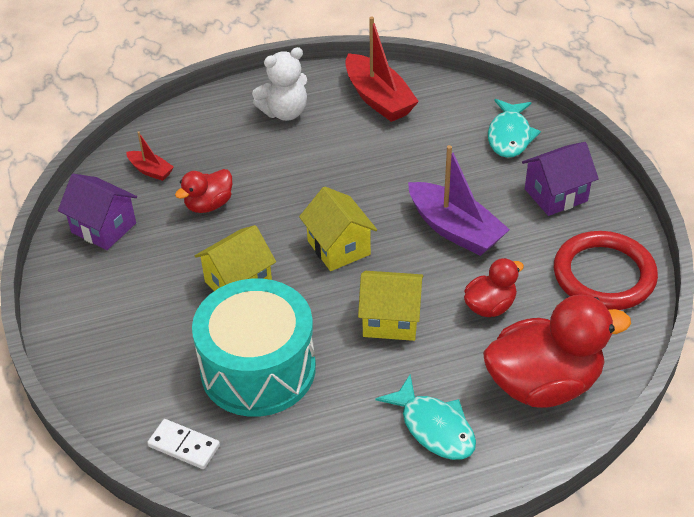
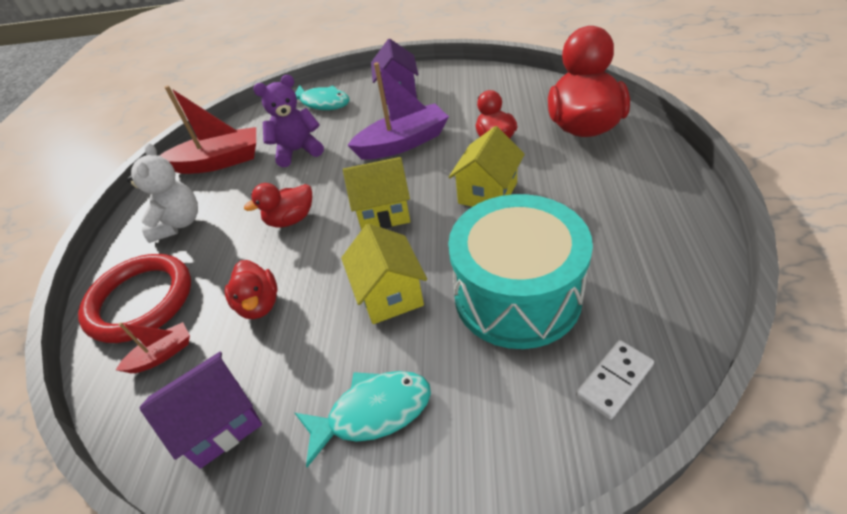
camera: 65 degrees left, 0 degrees up
(311, 185) = (291, 220): none -> red duck
(414, 150) = (298, 151): none -> purple teddy bear
(434, 427) = (617, 186): turquoise fish -> turquoise fish (373, 412)
(604, 275) = (487, 86): red ring -> red ring (140, 301)

